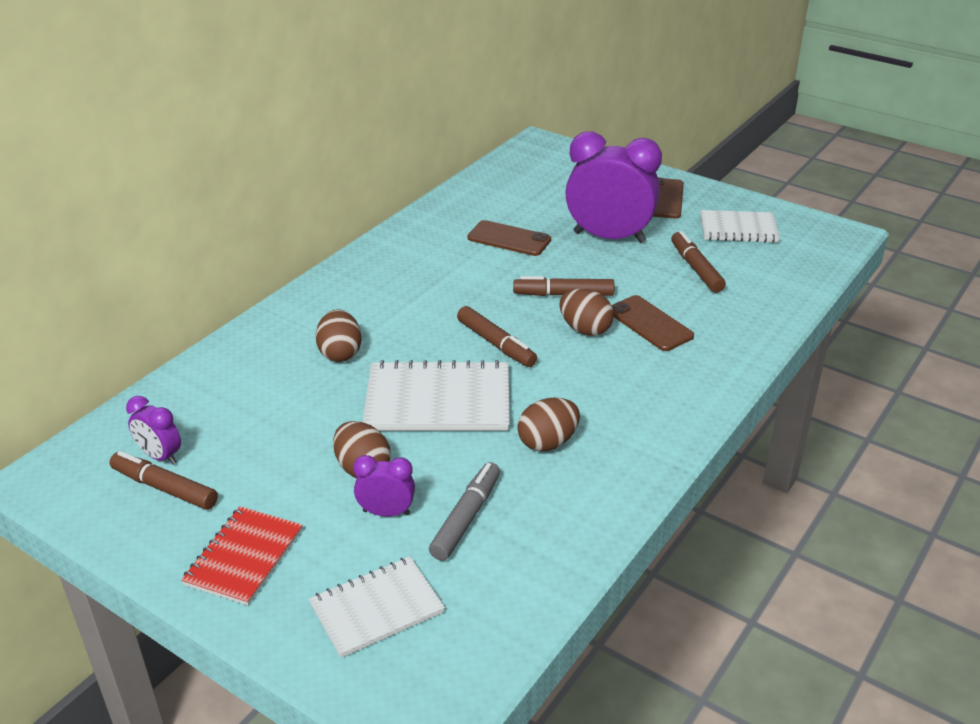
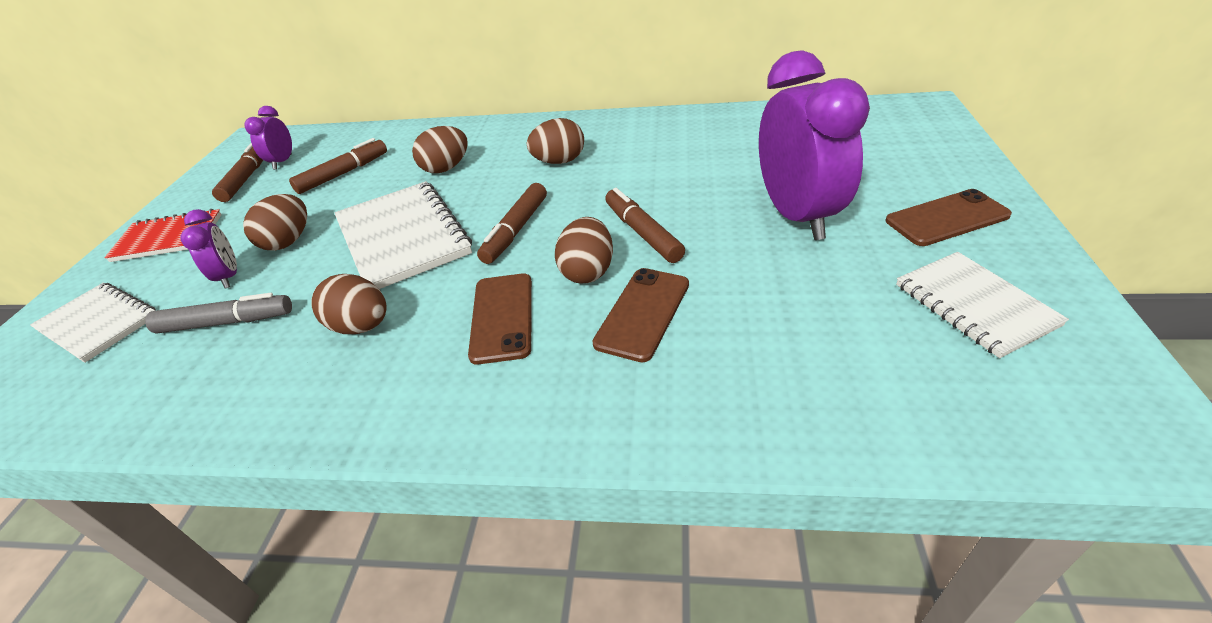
camera: 65 degrees right, 5 degrees up
(412, 295) = (559, 161): none -> brown egg
(509, 239) = (711, 165): brown phone -> brown phone (502, 317)
(696, 268) = (814, 304): brown marker -> brown marker (343, 173)

